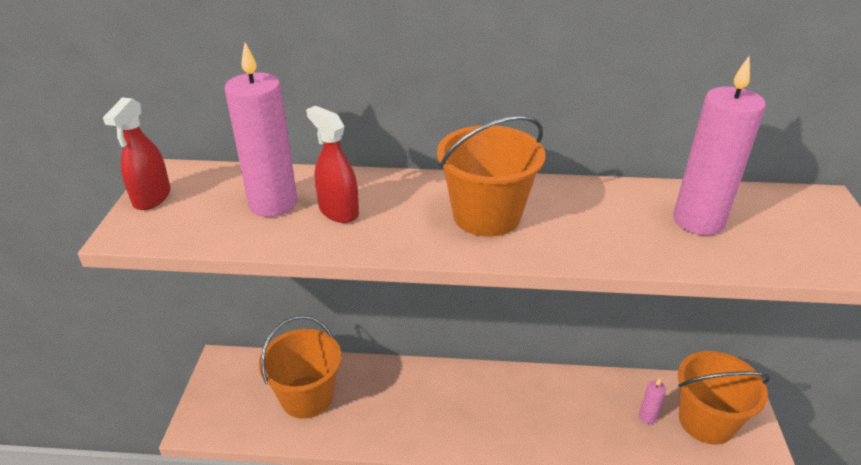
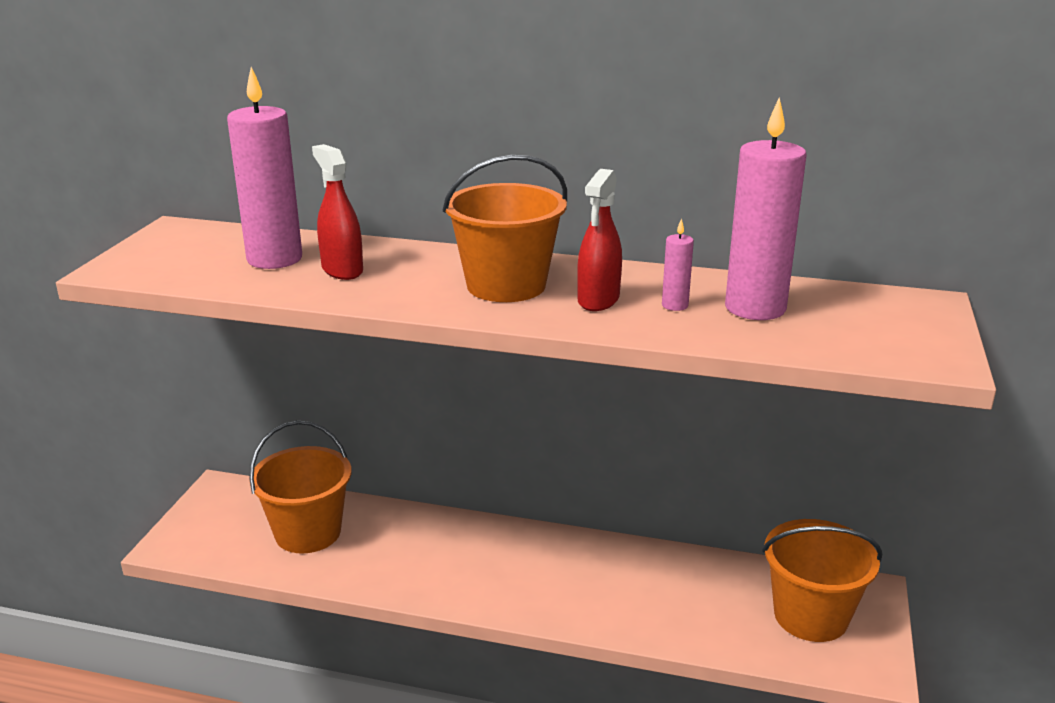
camera: 10 degrees right, 10 degrees down
(152, 198) = (149, 246): red spray bottle -> red spray bottle (598, 300)
(647, 417) = (731, 602): pink candle -> pink candle (675, 305)

